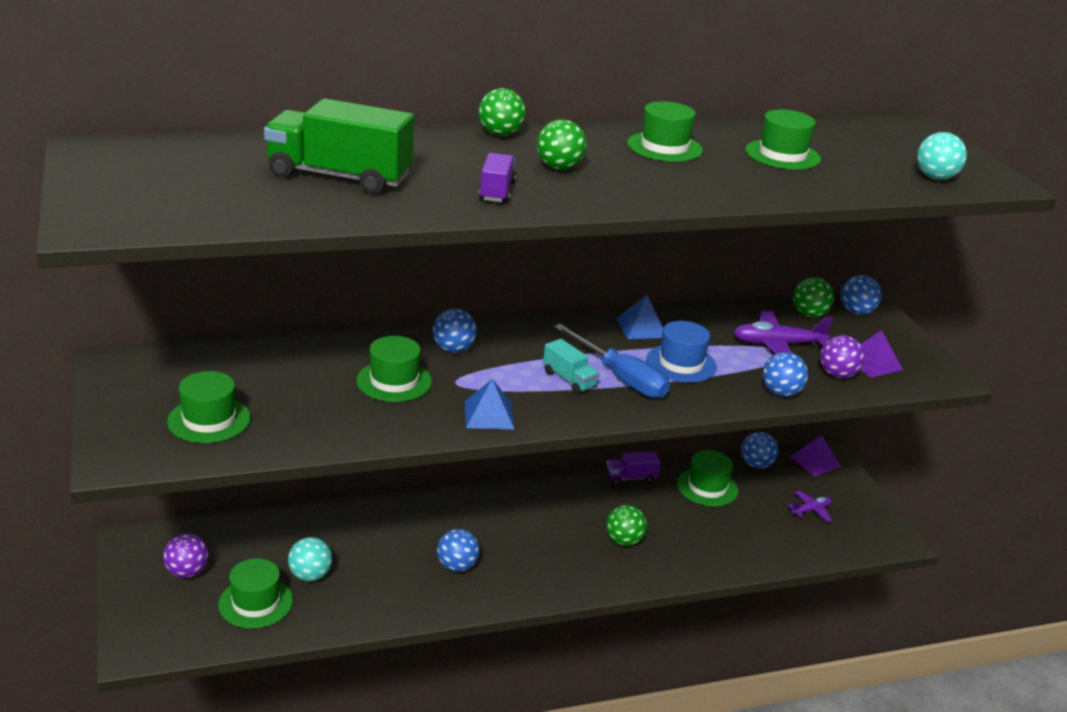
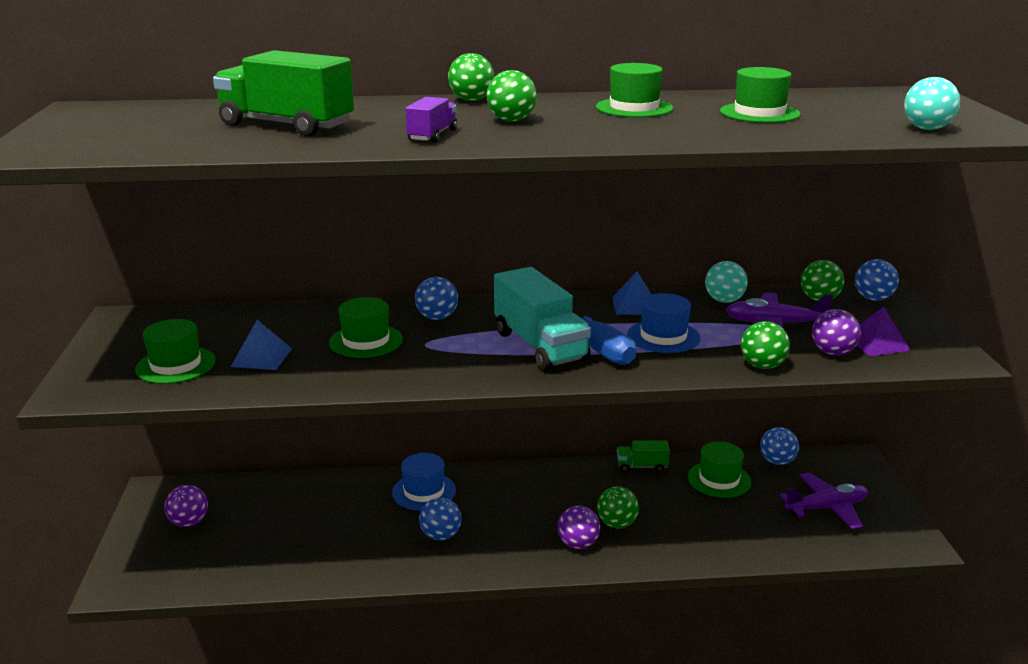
camera: 15 degrees right, 5 degrees down
(255, 603) = (238, 554): green hat -> none
(310, 575) = (298, 533): turquoise ball -> turquoise ball (724, 300)
(423, 520) = (424, 491): none -> blue hat
(489, 415) = (444, 372): blue pyramid -> blue pyramid (262, 357)
(569, 380) = (540, 346): turquoise truck -> turquoise truck, size x1.99
(593, 565) = (578, 544): none -> purple ball
(631, 478) = (642, 466): purple truck -> green truck
(781, 393) = (762, 366): blue ball -> green ball
(810, 510) = (826, 508): purple plane -> purple plane, size x1.77
(815, 461) = (842, 462): purple pyramid -> none

